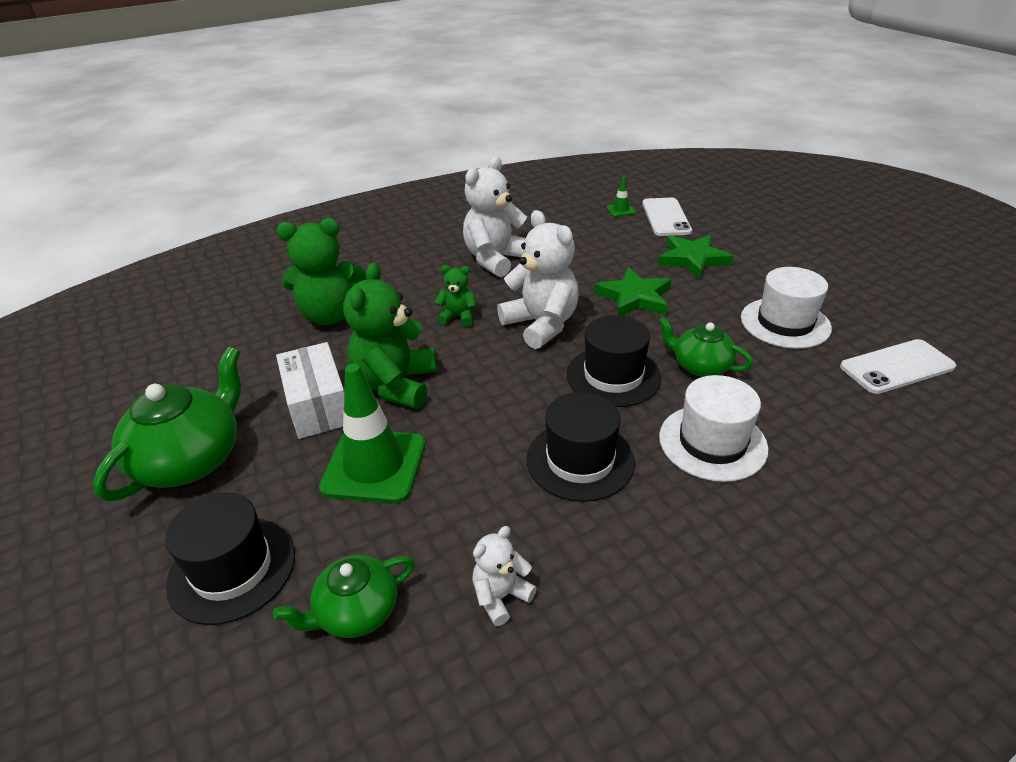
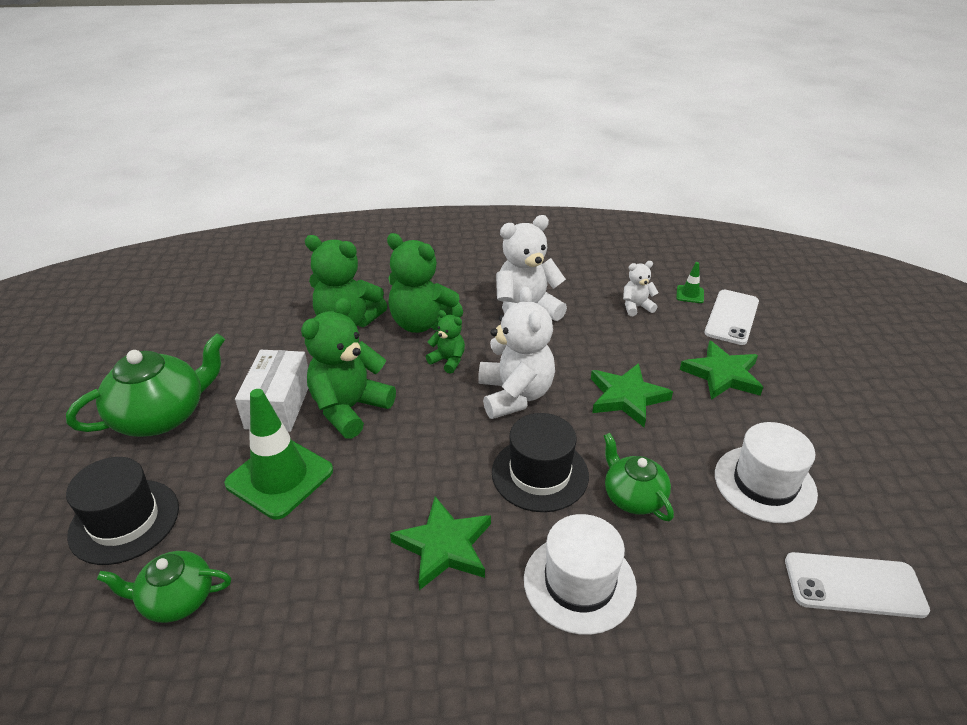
camera: 25 degrees right, 0 degrees up
(407, 295) = (422, 323): none -> green teddy bear
(501, 596) = (285, 641): white teddy bear -> white teddy bear (636, 307)
(580, 460) = (444, 546): black hat -> green star

